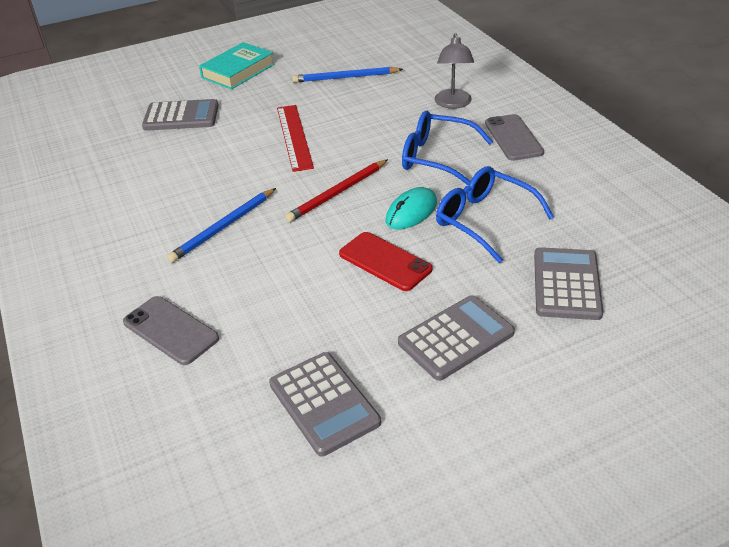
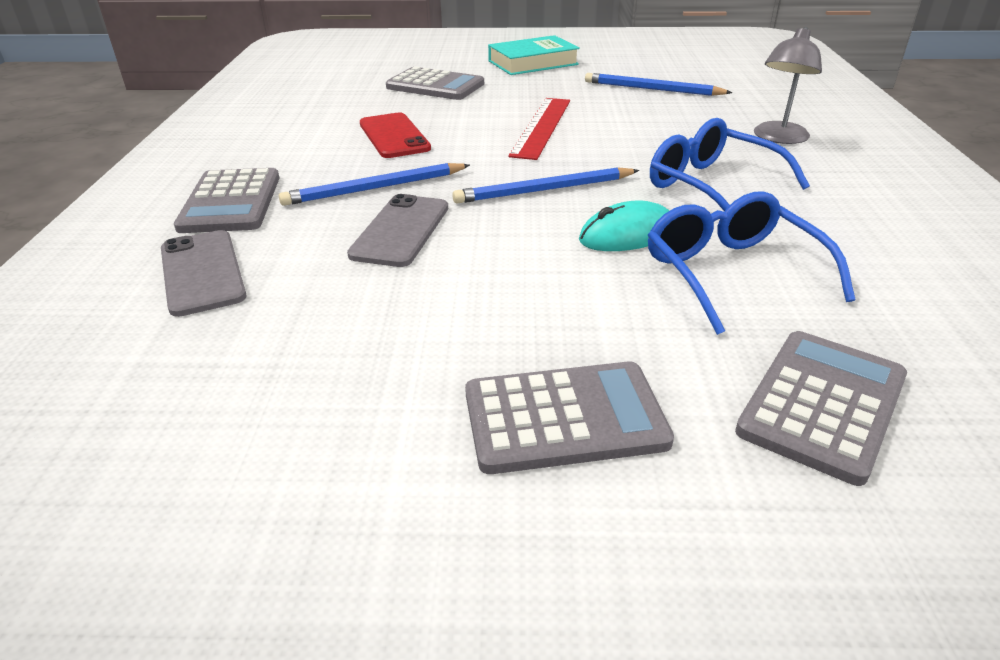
camera: 25 degrees right, 5 degrees down
(324, 403) = (283, 434): grey calculator -> grey calculator (230, 202)
(338, 193) = (545, 190): red pencil -> blue pencil
(385, 261) = (540, 281): red phone -> red phone (394, 136)
(513, 138) = (846, 191): grey phone -> grey phone (400, 231)

